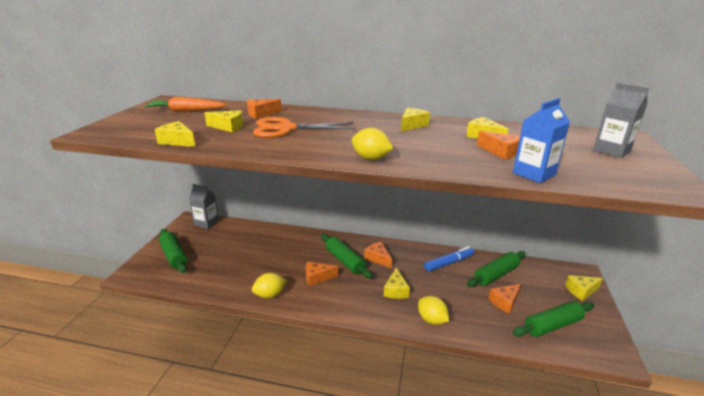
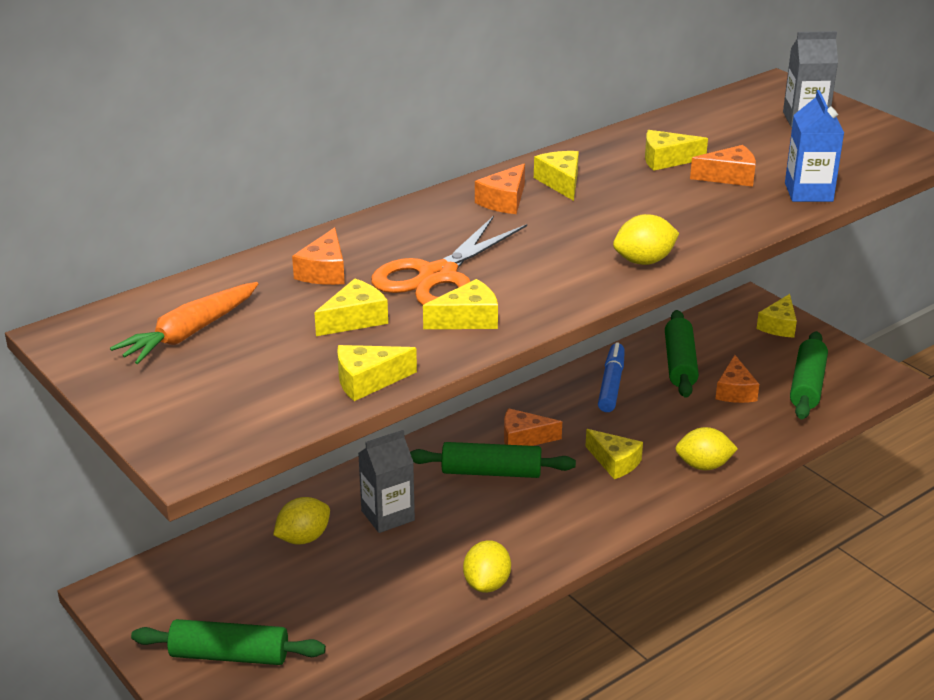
camera: 50 degrees left, 5 degrees up
(206, 223) = (158, 576): grey carton -> grey carton (387, 515)
(255, 142) = (468, 319): none -> yellow cheese
(255, 239) = (303, 538): none -> yellow lemon
(317, 277) = (500, 518): orange cheese -> orange cheese (504, 201)

